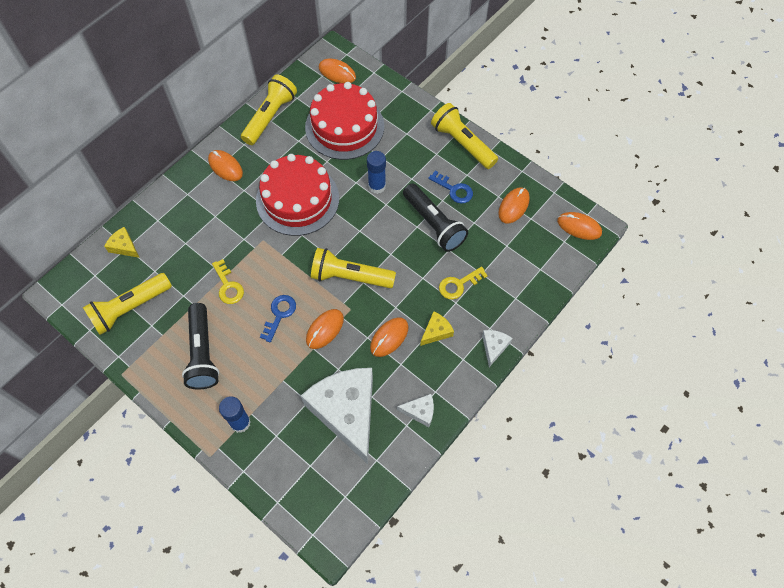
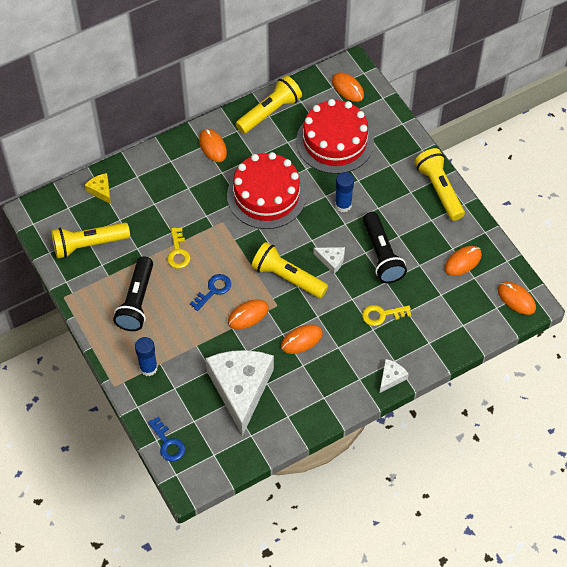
camera: 20 degrees right, 5 degrees down
(420, 411) = (303, 409): white cheese -> white cheese (331, 260)
(436, 331) = (345, 348): yellow cheese -> none
(454, 190) = (413, 230): blue key -> blue key (168, 443)

